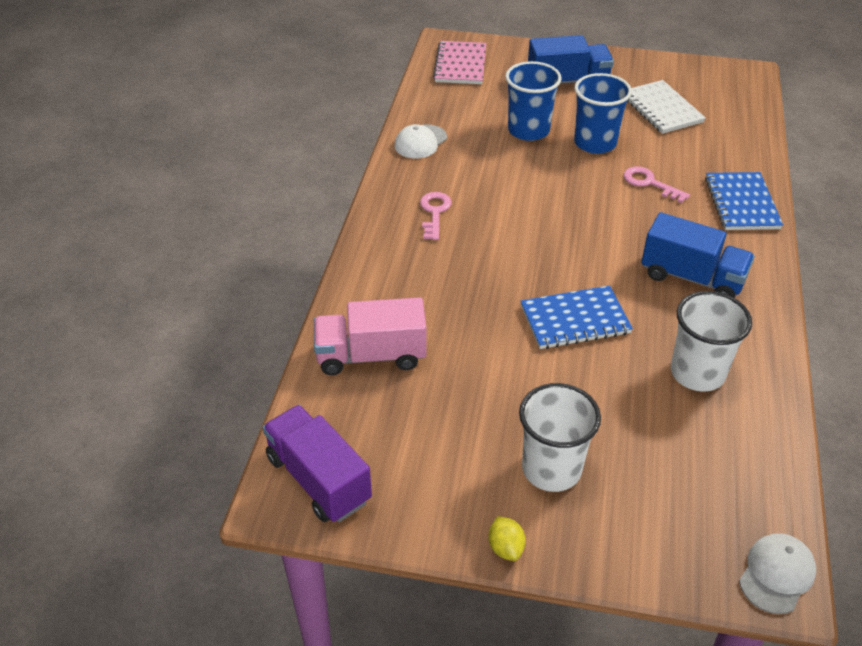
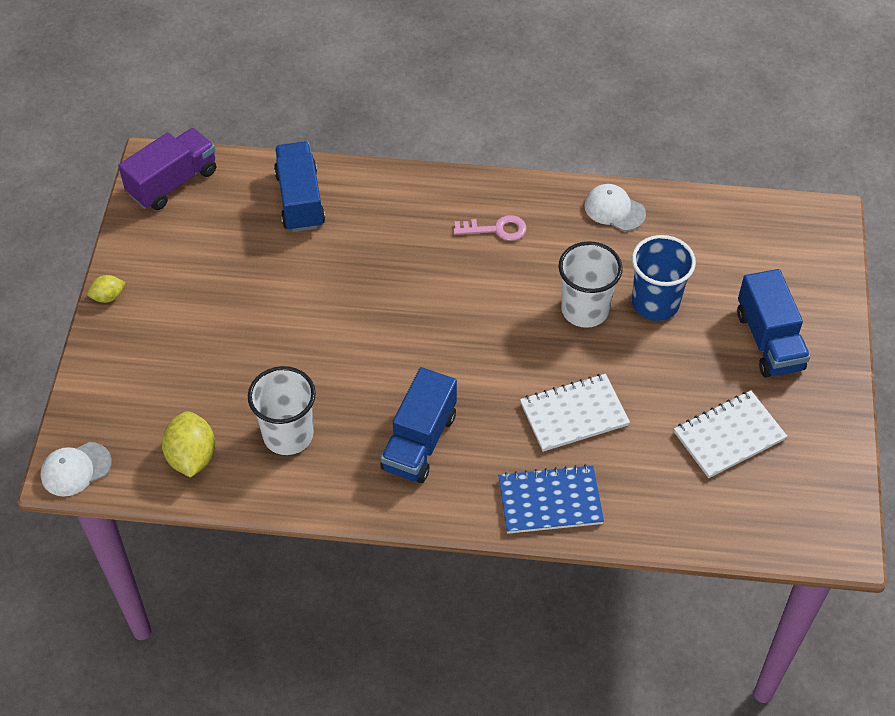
camera: 85 degrees right, 10 degrees up
(371, 355) = (300, 200): pink truck -> blue truck
(460, 65) = (779, 235): pink notebook -> none
(551, 469) = (180, 324): white cup -> white cup (585, 309)
(575, 319) = (352, 342): blue notebook -> none
(595, 143) = (642, 365): blue cup -> none
(649, 183) = (574, 414): pink key -> white notebook
(738, 456) = (192, 457): none -> yellow lemon
(776, 574) = (76, 469): white cap -> white cap turned 120 degrees clockwise

